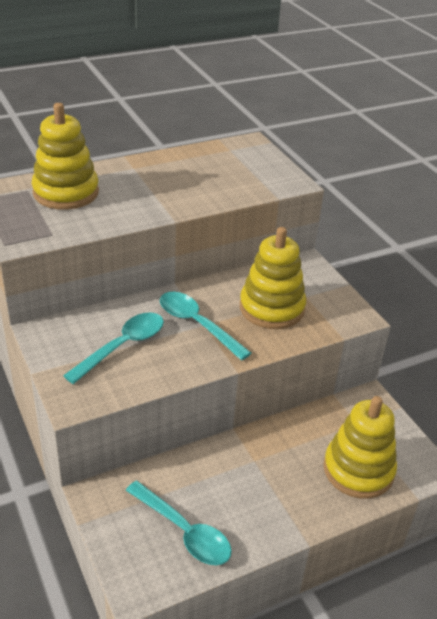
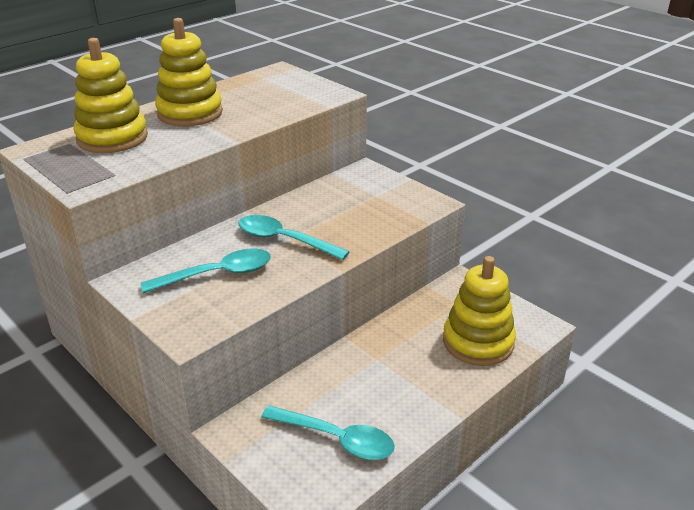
camera: 15 degrees left, 5 degrees down
(122, 346) = (217, 274): turquoise spoon -> turquoise spoon turned 45 degrees clockwise
(272, 308) = (350, 212): yellow stacking toy -> yellow stacking toy (190, 113)

